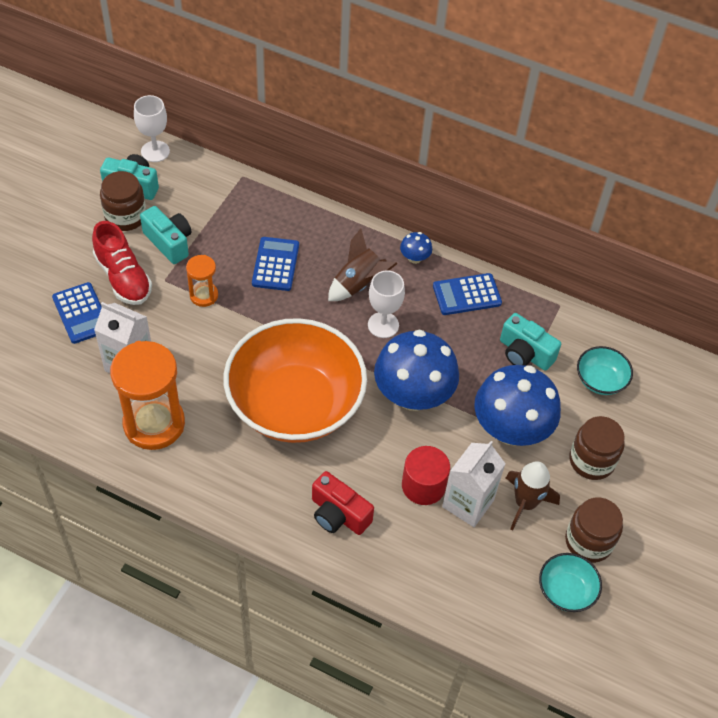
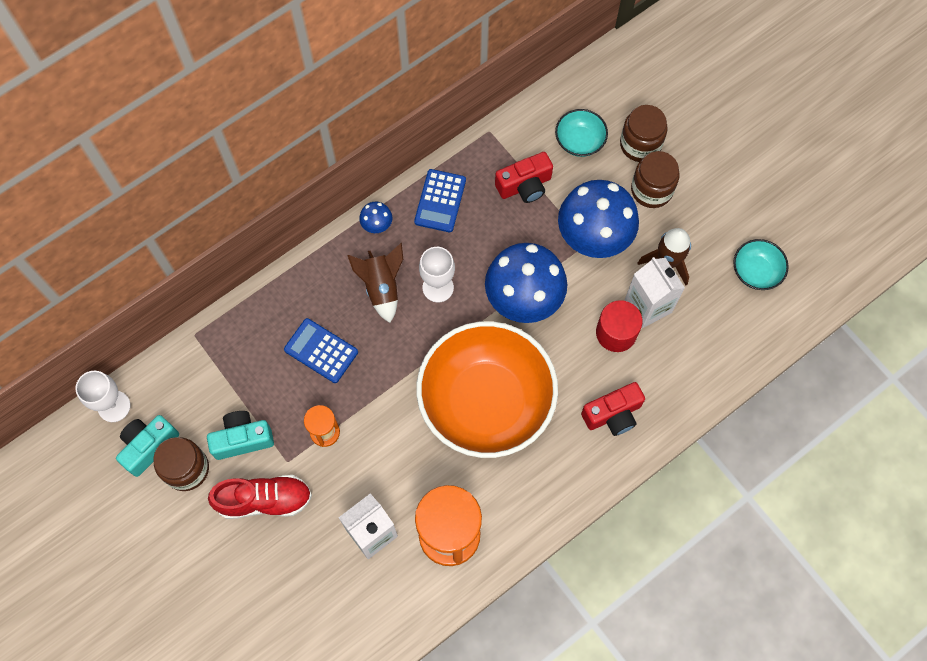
camera: 60 degrees left, 15 degrees up
(81, 313) = (288, 557): blue calculator -> none
(525, 353) = (525, 186): turquoise camera -> red camera
(588, 541) = (721, 232): brown jar -> brown jar (640, 144)

